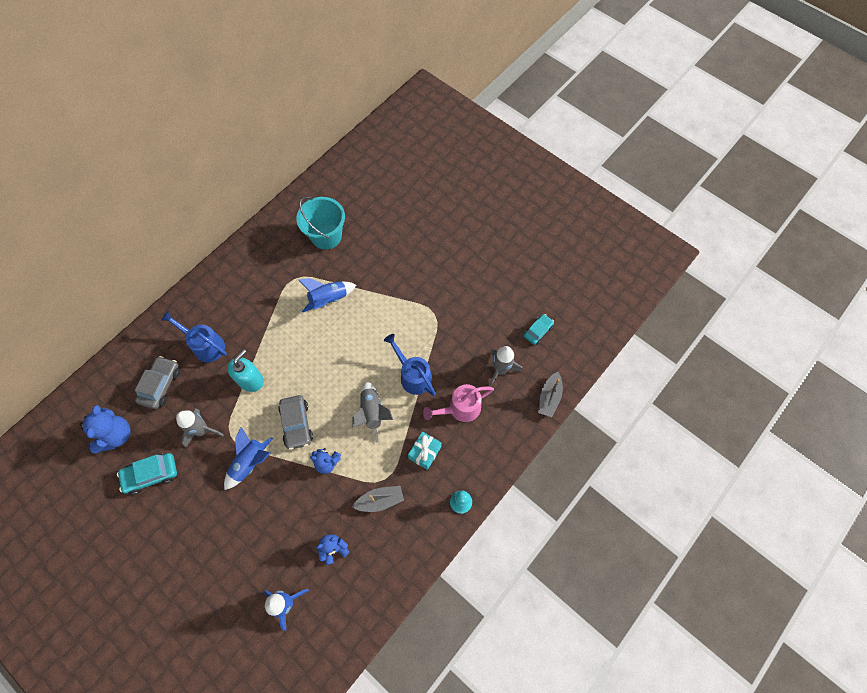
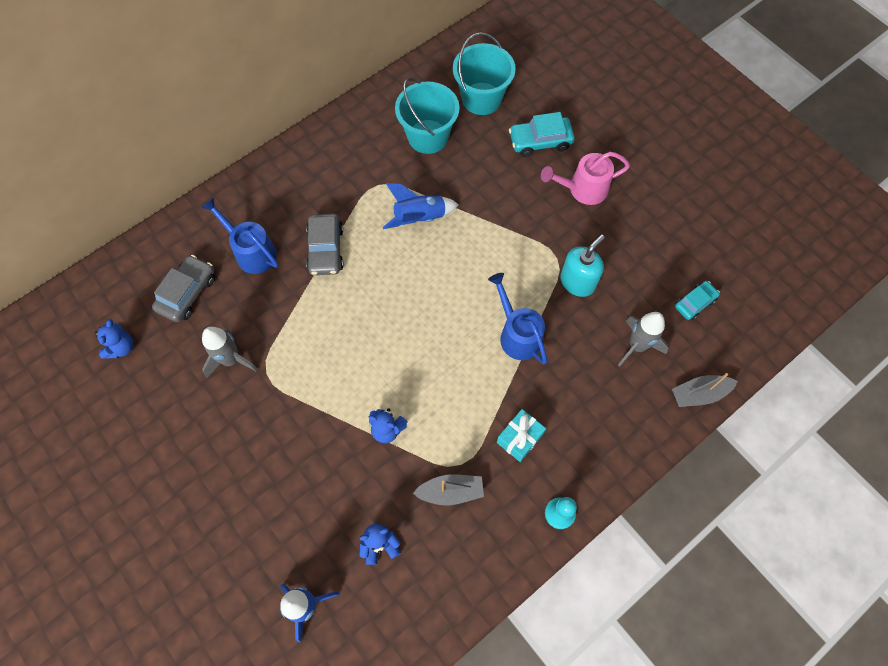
camera: 10 degrees right, 0 degrees up
(116, 435) = (121, 347): blue teddy bear -> blue teddy bear, size x0.63
(151, 474) = (157, 405): turquoise car -> turquoise car (540, 141)
(250, 462) = (287, 412): blue rocket -> none
(251, 380) = (303, 305): turquoise soap dispenser -> turquoise soap dispenser (577, 282)
(296, 424) = (354, 372): grey car -> grey car (325, 249)
(362, 200) = (481, 98): none -> turquoise bucket
(372, 413) = (456, 374): grey rocket -> none
(460, 408) = (575, 388): pink watering can -> pink watering can (582, 189)
(549, 397) = (699, 394): grey boat -> grey boat turned 45 degrees clockwise

